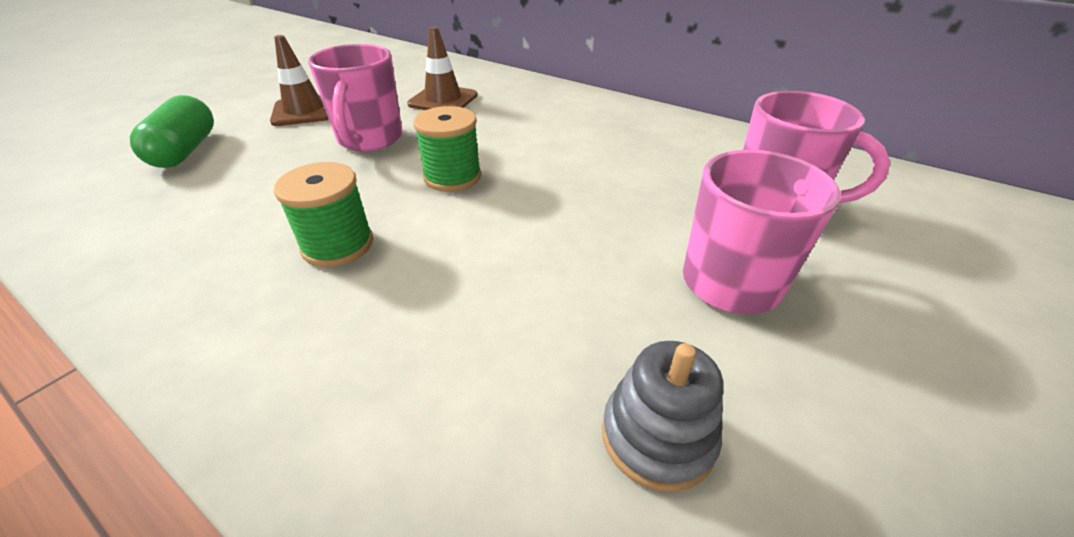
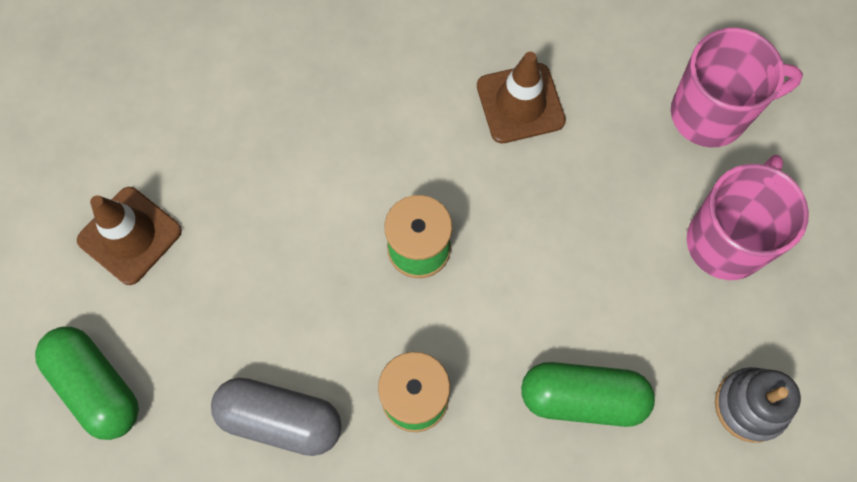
camera: 35 degrees left, 30 degrees up
(241, 210) = (280, 420): none -> grey capsule
(369, 139) = (272, 241): pink mug -> none
(443, 100) = (267, 110): brown traffic cone -> brown traffic cone (520, 103)
(470, 319) = (583, 398): none -> green capsule

